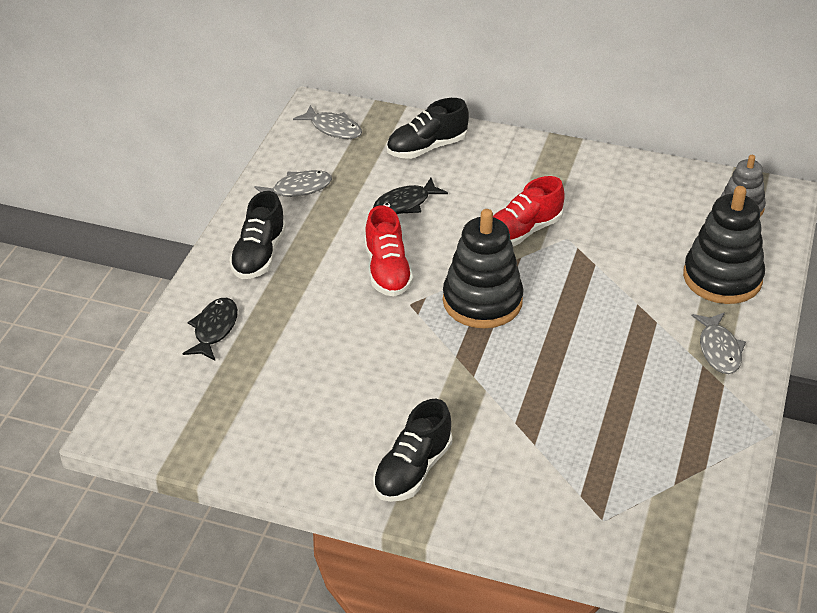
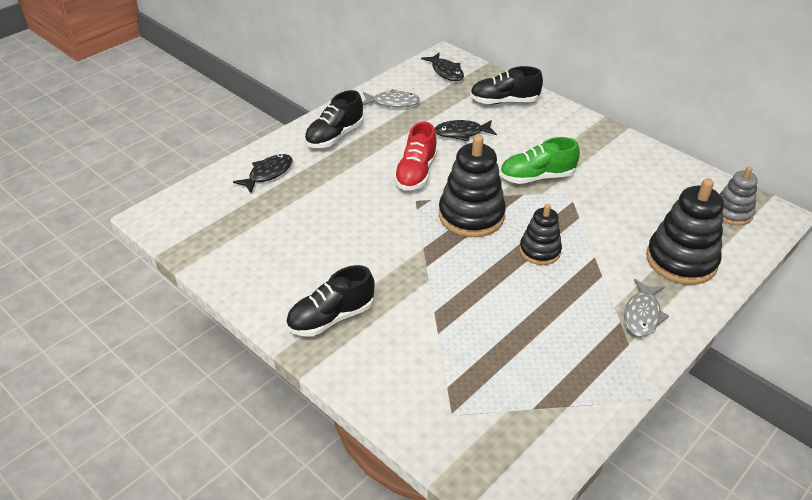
camera: 25 degrees right, 0 degrees up
(333, 128) = (446, 72): grey fish -> black fish
(522, 232) = (536, 177): red shoe -> green shoe
(579, 317) = (539, 251): none -> black stacking toy

